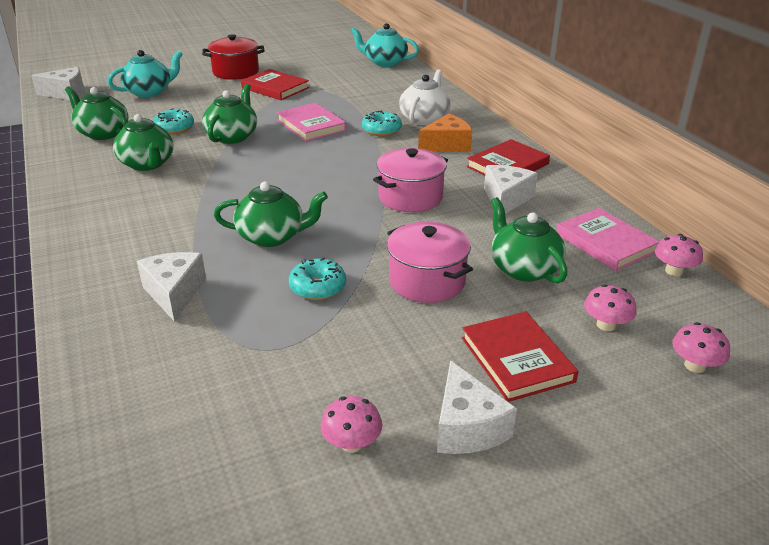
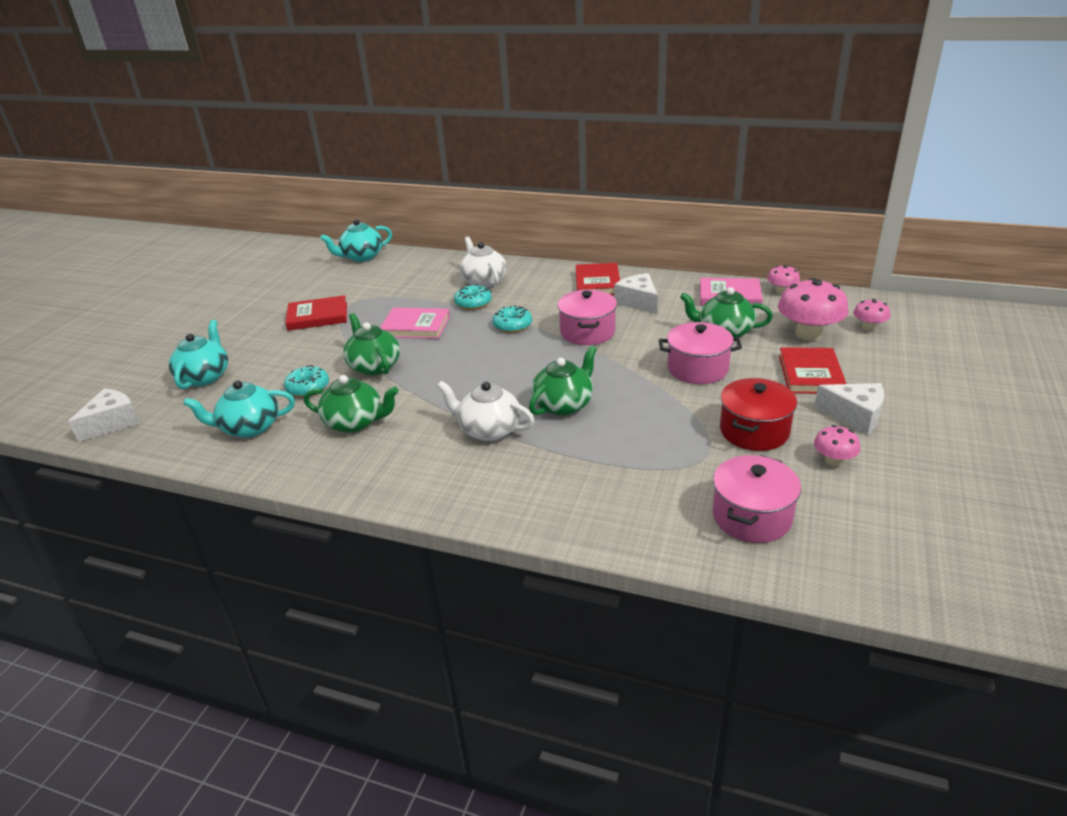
camera: 45 degrees left, 0 degrees up
(103, 133) = (249, 427): green teapot -> turquoise teapot
(174, 293) = (587, 473): white cheese -> none
(187, 421) = (751, 516): none -> pink pot
(194, 219) = (489, 430): none -> white teapot
(236, 72) = (248, 322): red pot -> red pot (754, 431)
(318, 287) = (655, 411): turquoise donut -> turquoise donut (512, 325)
(447, 145) = (537, 290): orange cheese -> none
(516, 359) = (810, 374): red book -> red book turned 75 degrees clockwise
(606, 325) = (808, 334): pink mushroom -> pink mushroom, size x1.92

